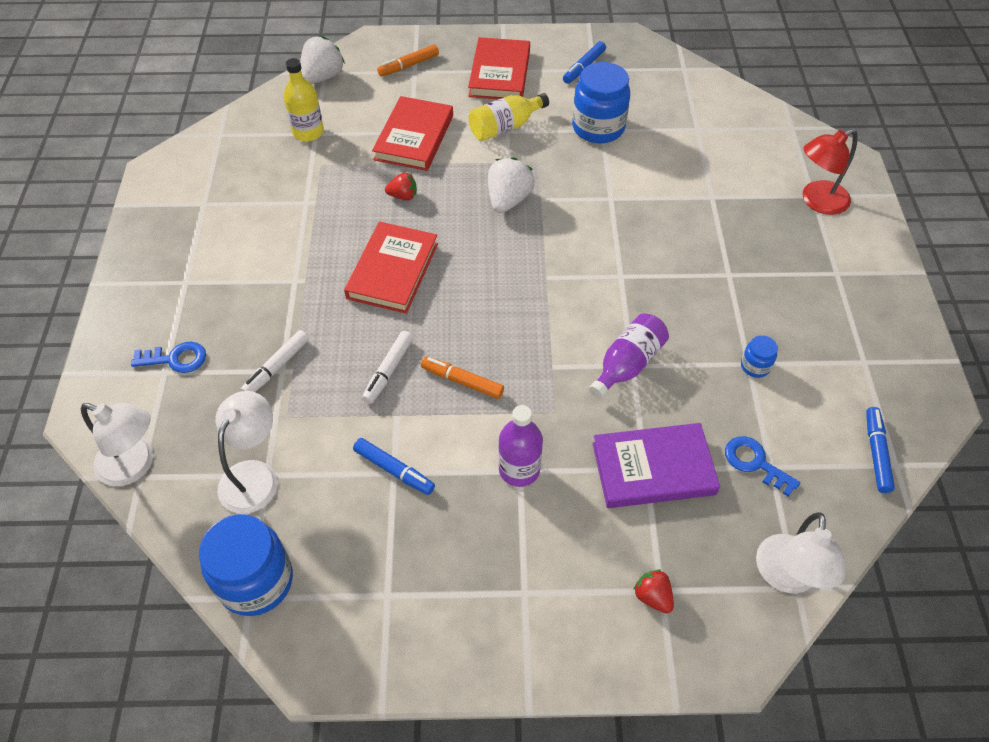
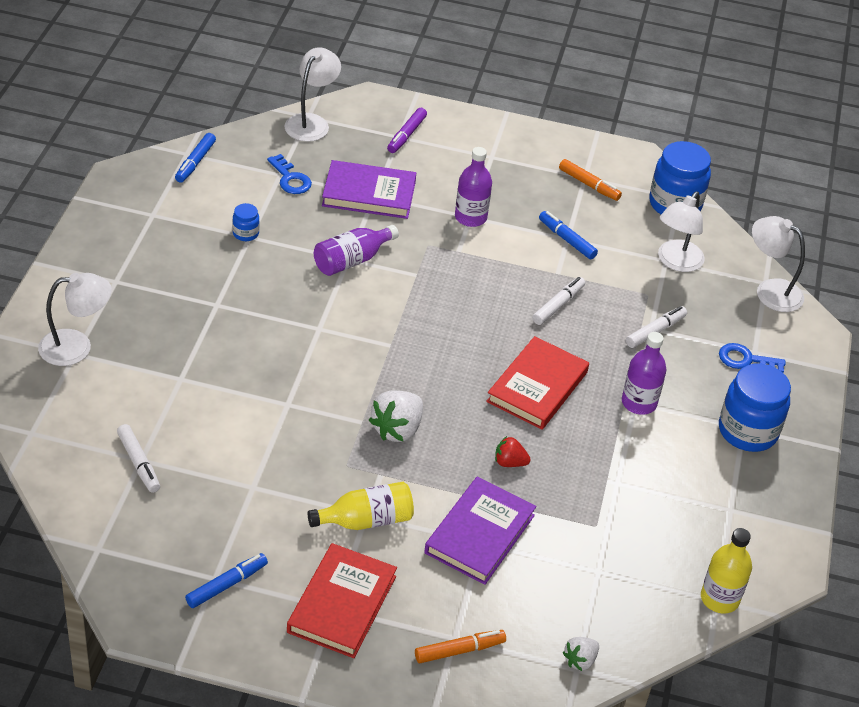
camera: 170 degrees left, 10 degrees down
(290, 280) = (639, 403): none -> purple bottle
(308, 132) = (607, 575): yellow bottle -> yellow bottle (719, 598)
(322, 77) = (580, 660): white strawberry -> white strawberry, size x0.58
(414, 137) = (480, 534): red book -> purple book
(462, 381) = (497, 282): orange marker -> orange marker (589, 185)
(598, 128) = (256, 491): blue jar -> blue jar (747, 431)
(652, 596) = (406, 135): red strawberry -> purple marker
(697, 126) = (139, 463): none -> white marker
(817, 201) = (76, 347): red lamp -> white lamp

